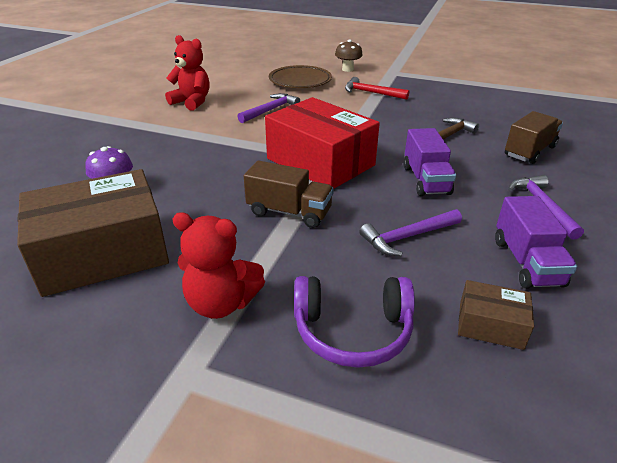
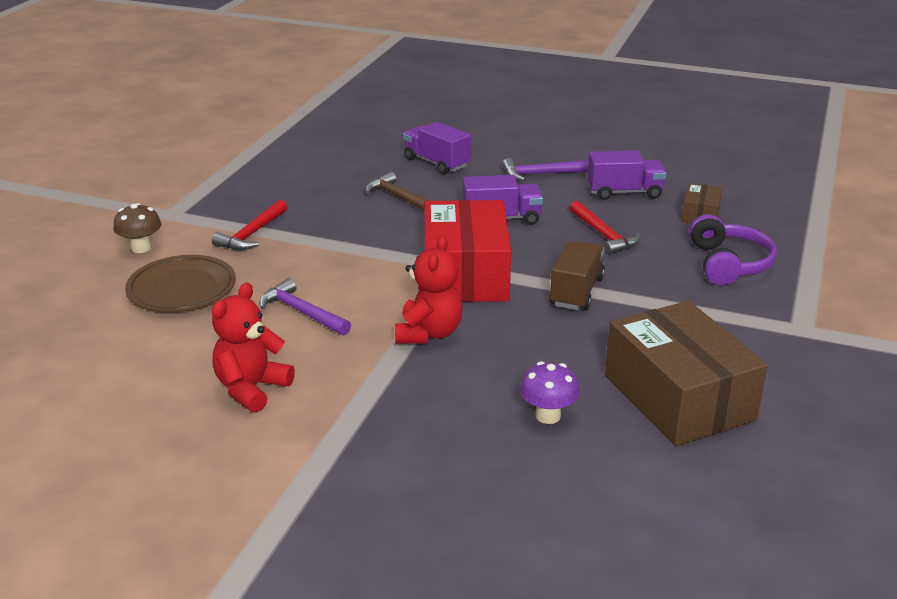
camera: 90 degrees left, 5 degrees down
(221, 303) = (723, 320): red teddy bear -> red teddy bear (428, 333)
(320, 162) = (465, 274): red box -> red box turned 45 degrees counterclockwise
(407, 237) = (603, 235): purple hammer -> red hammer
(529, 151) = (436, 163): brown truck -> purple truck

